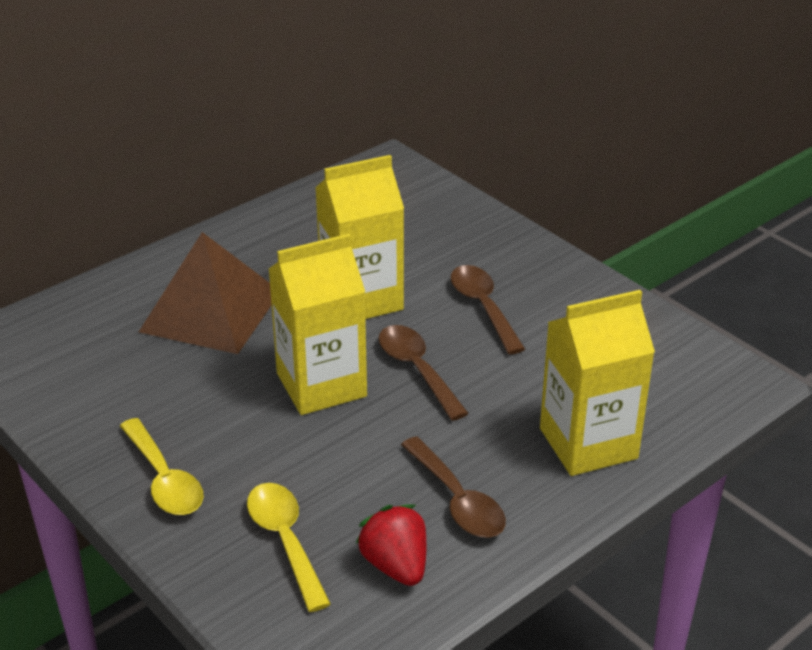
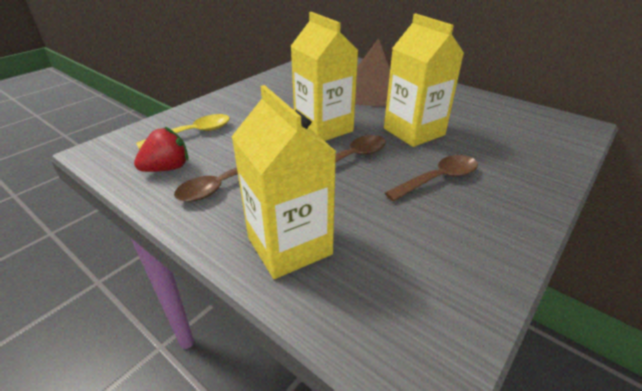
camera: 80 degrees right, 0 degrees up
(164, 479) = (240, 99): yellow spoon -> none

